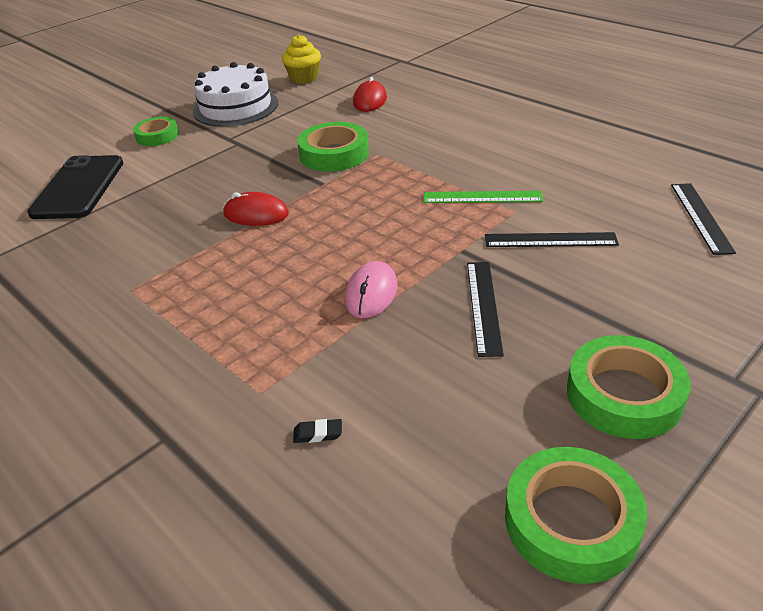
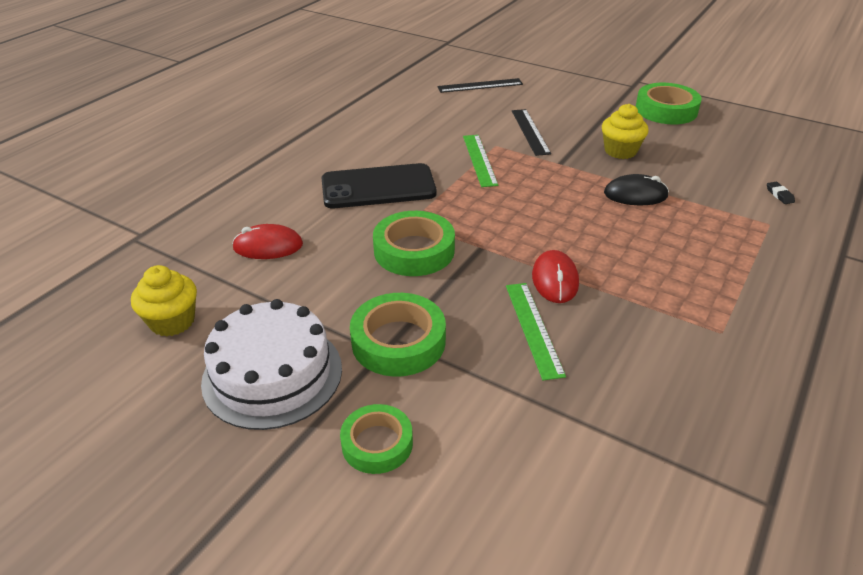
camera: 105 degrees left, 0 degrees up
(78, 188) = (558, 481): black phone -> black phone (378, 187)
(207, 196) = (533, 328): none -> green ruler
(371, 293) = (635, 195): pink mouse -> black mouse
(483, 306) = (620, 151): black ruler -> yellow cupcake
(571, 521) = (759, 122): green tape -> green tape (398, 341)

